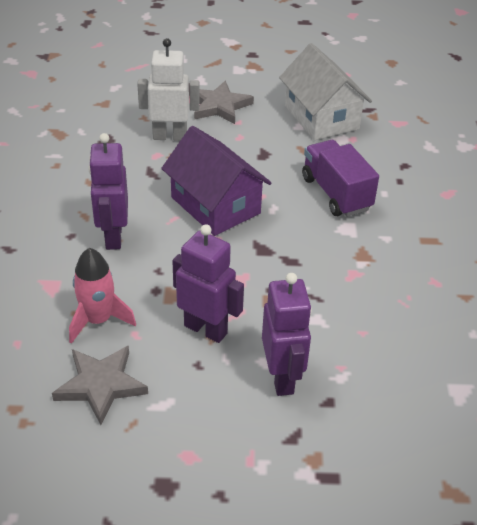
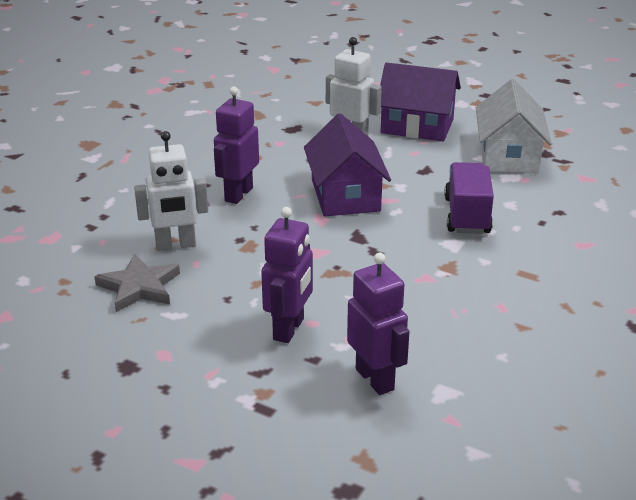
camera: 30 degrees right, 10 degrees down
(98, 320) = (175, 245): pink rocket -> white robot
(206, 329) = (256, 277): purple robot -> purple robot (375, 379)
(219, 106) = (417, 126): grey star -> purple house

